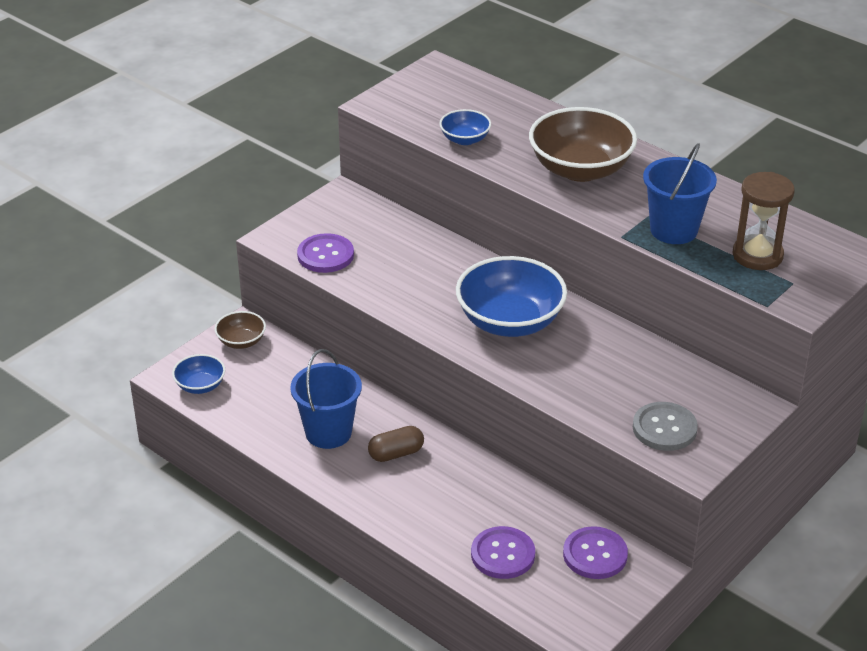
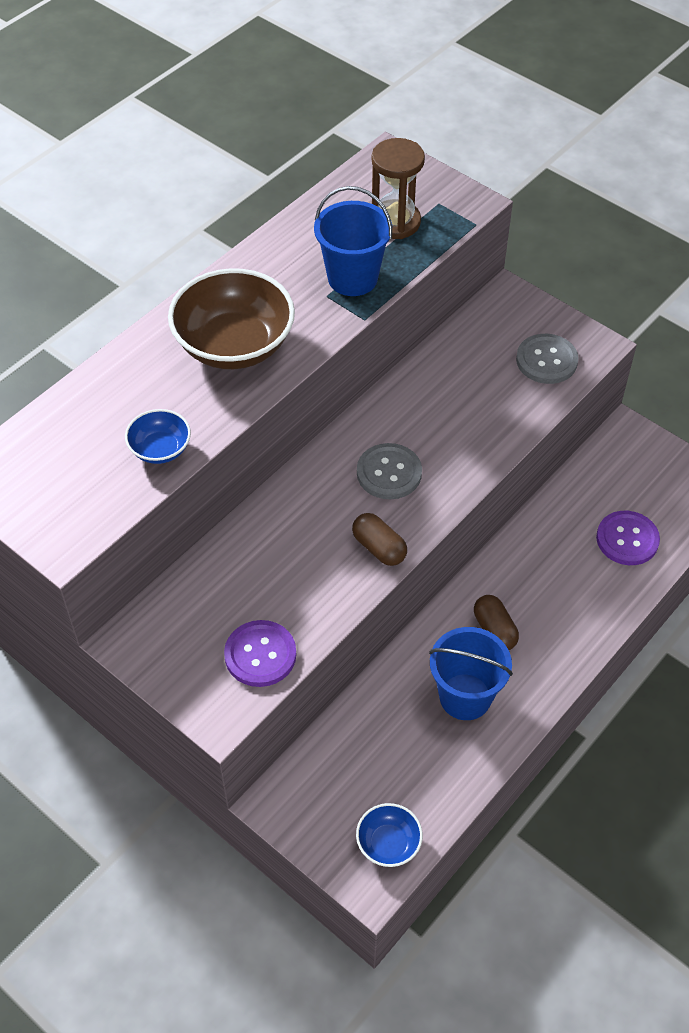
camera: 90 degrees left, 15 degrees up
(241, 341) = (303, 802): brown bowl -> none
(427, 315) = (379, 548): none -> brown capsule
(510, 322) = (389, 473): blue bowl -> grey button
(595, 554) = (617, 469): purple button -> none

